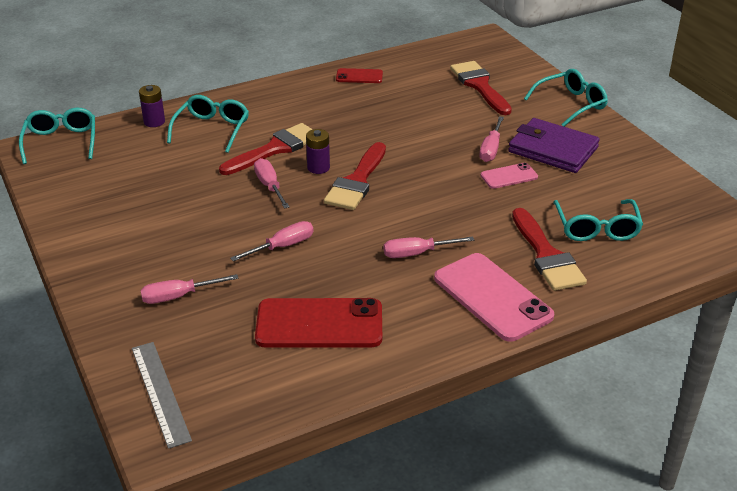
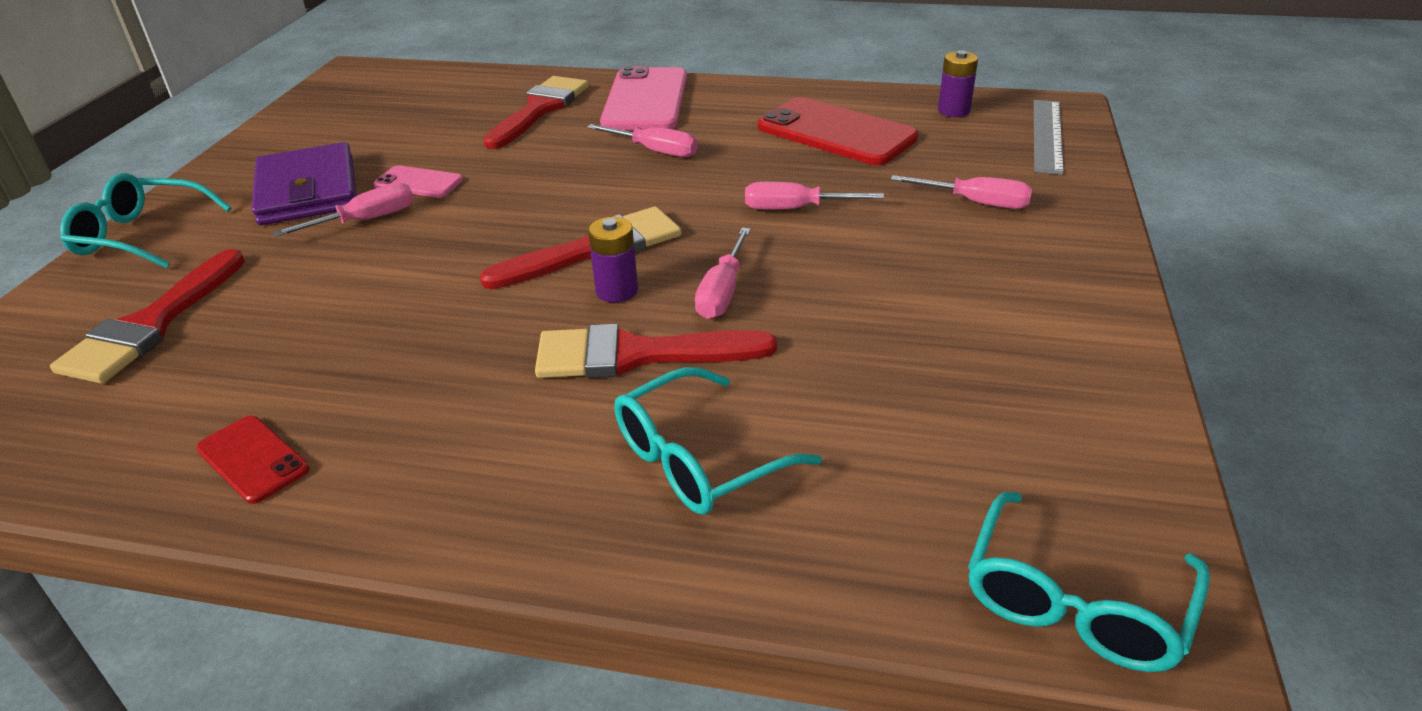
camera: 140 degrees left, 0 degrees up
(154, 122) = (802, 553): purple battery -> purple battery (954, 110)
(596, 229) = (452, 111): turquoise glasses -> none

